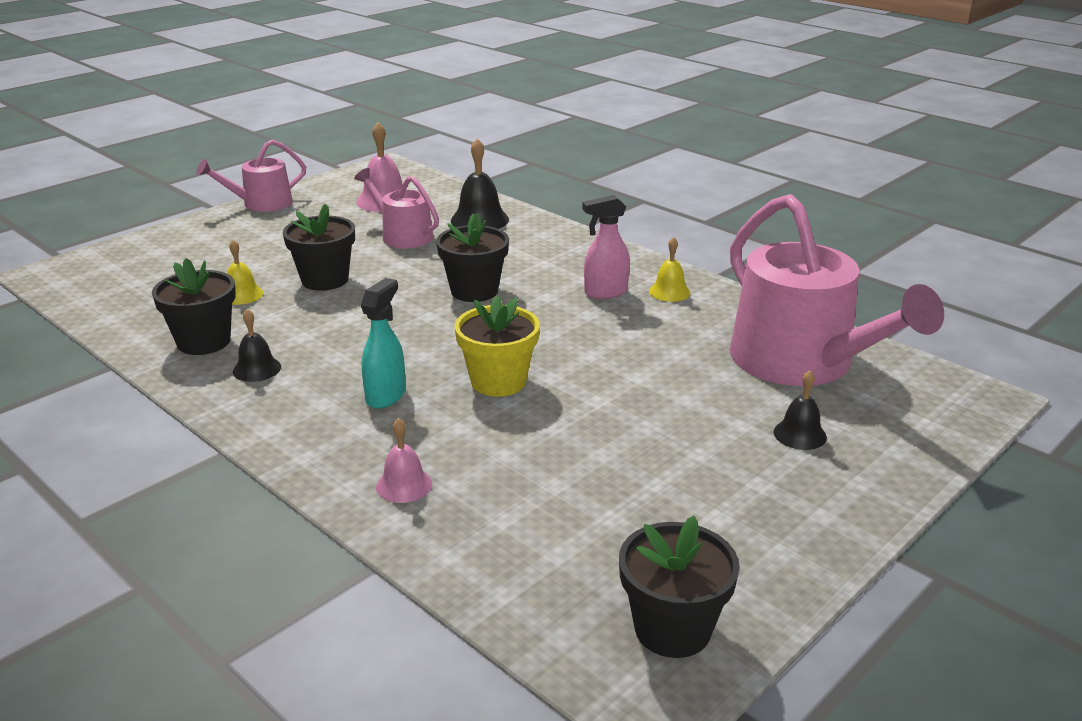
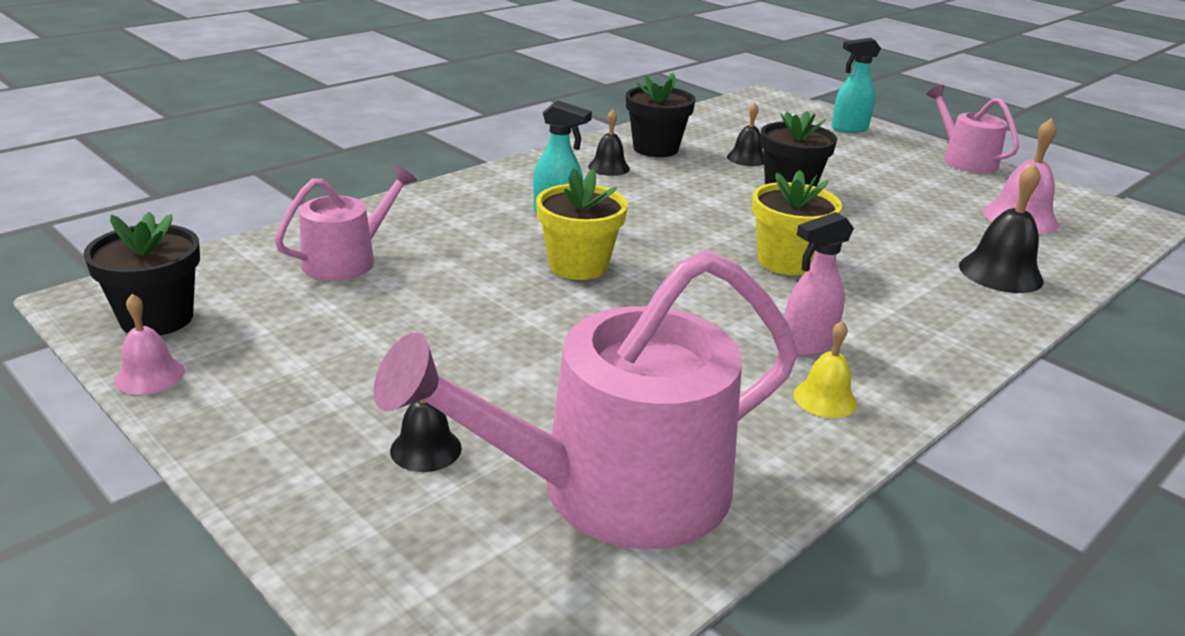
camera: 90 degrees right, 0 degrees up
(168, 241) = (849, 128): none -> turquoise spray bottle
(242, 295) = (746, 158): yellow bell -> black bell
(402, 235) = (921, 226): pink watering can -> pink watering can (347, 260)
(404, 485) = (414, 220): pink bell -> pink bell (150, 375)
(474, 291) = (786, 261): black flower pot -> yellow flower pot
(605, 293) = (806, 346): pink spray bottle -> pink spray bottle turned 105 degrees counterclockwise

